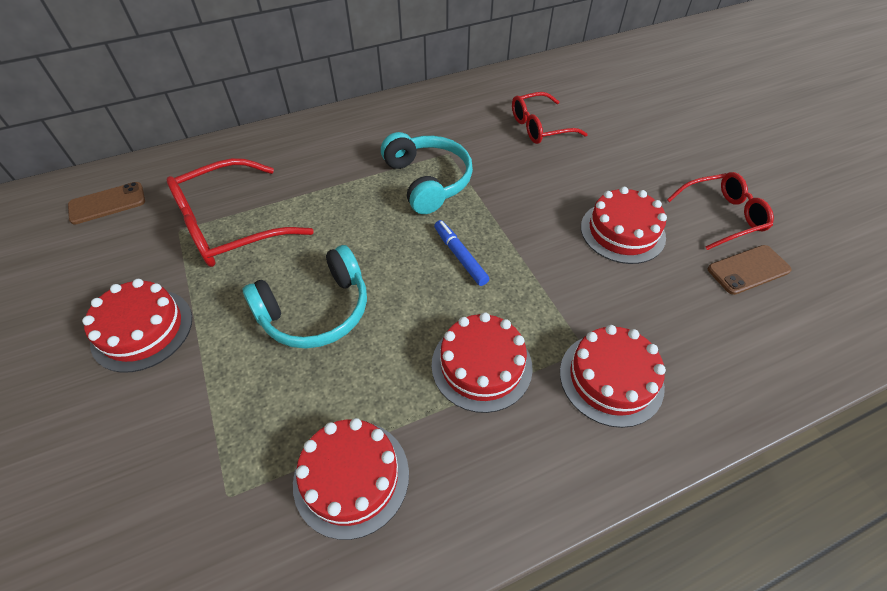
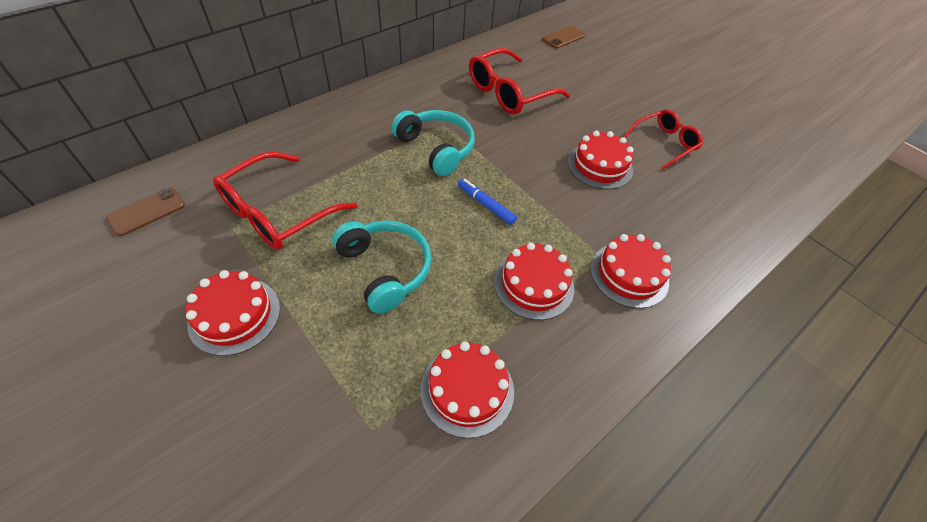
camera: 20 degrees left, 0 degrees up
(316, 311) = (385, 269): turquoise headphones -> turquoise headphones turned 75 degrees counterclockwise
(540, 127) = (509, 93): red glasses -> red glasses, size x1.55
(748, 270) = (694, 179): brown phone -> brown phone (563, 37)

